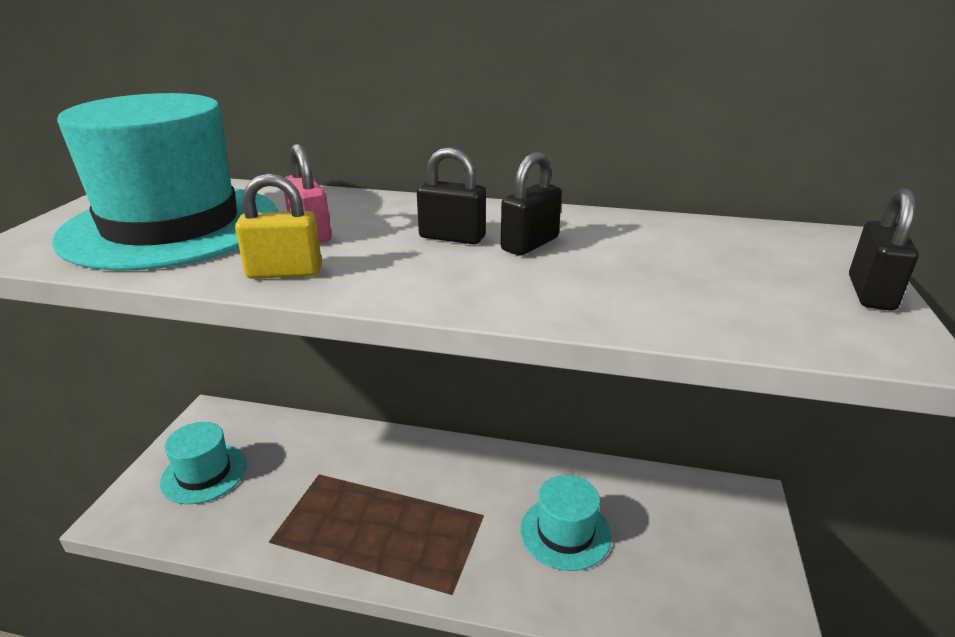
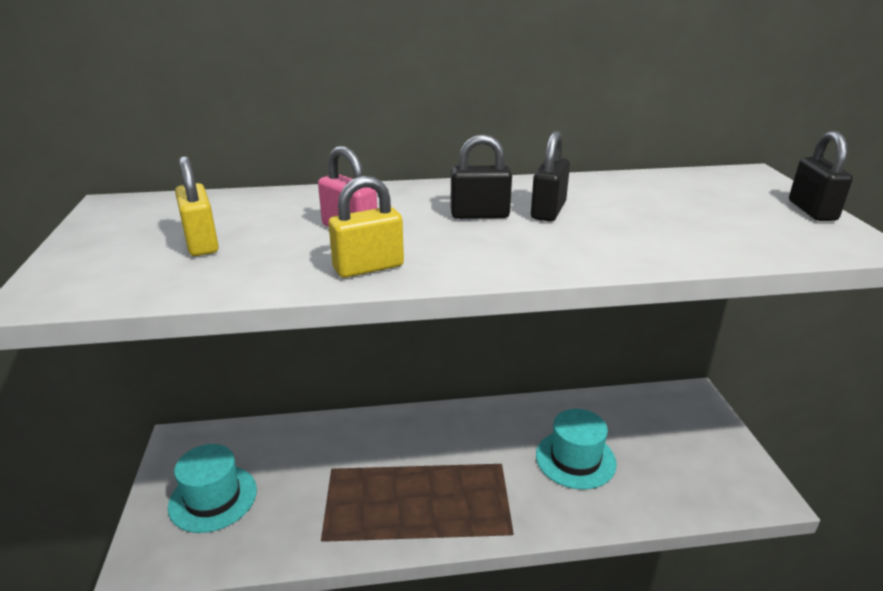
camera: 20 degrees left, 0 degrees up
(171, 226) = (201, 243): turquoise hat -> yellow padlock

